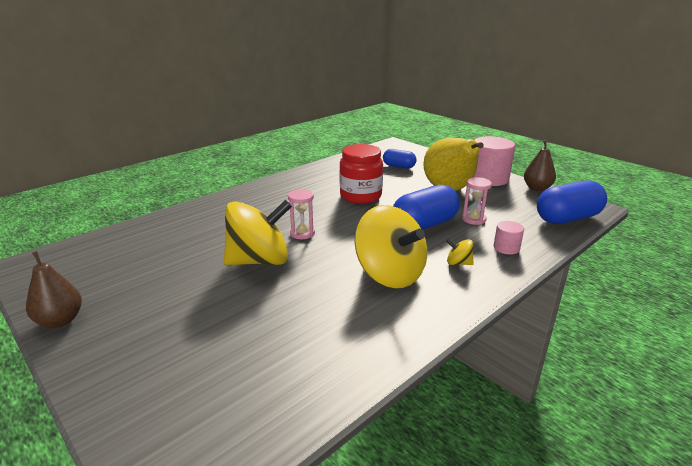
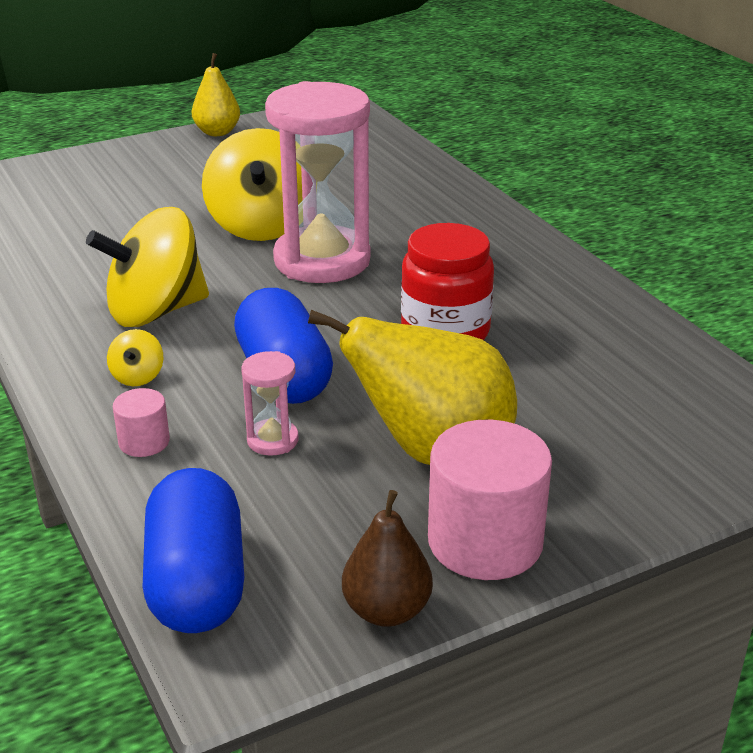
camera: 105 degrees right, 5 degrees up
(60, 320) = (217, 132): brown pear -> yellow pear
(302, 233) = (322, 260): pink hourglass -> pink hourglass, size x2.36
(399, 166) = (609, 413): blue capsule -> none
(458, 263) = (137, 376): yellow spinning top -> yellow spinning top turned 150 degrees clockwise

